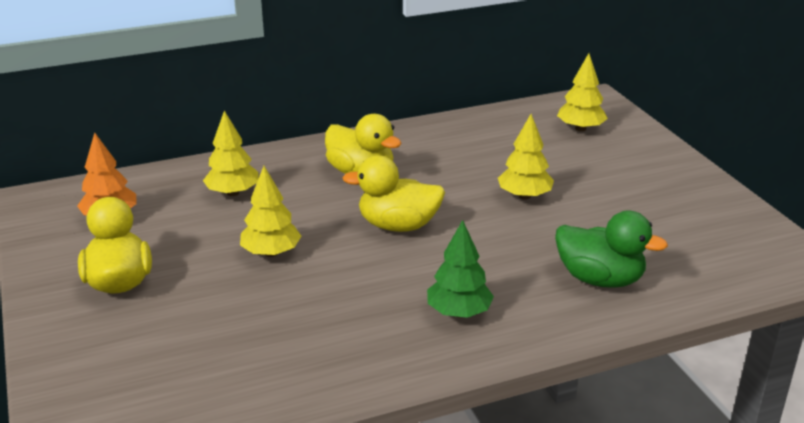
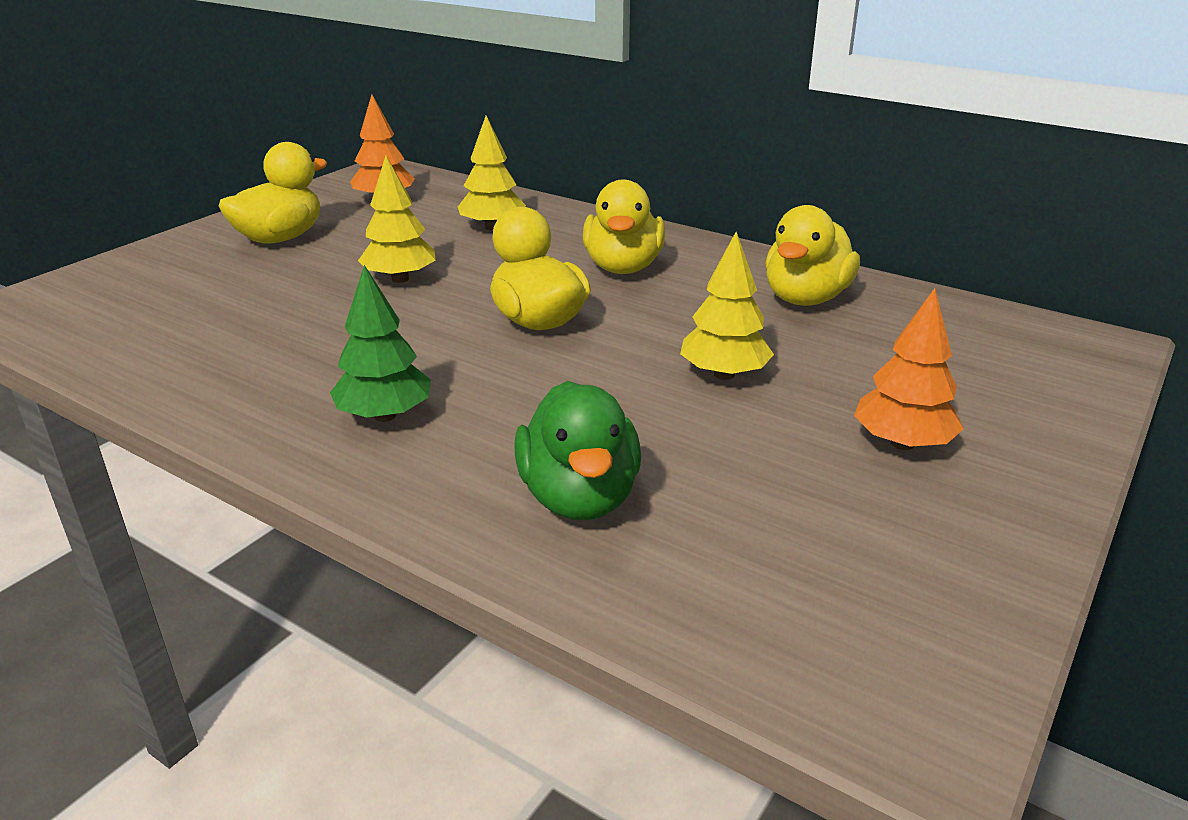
camera: 55 degrees right, 0 degrees up
(470, 140) = (805, 298): none -> yellow duck
(580, 128) = (985, 359): yellow tree -> none
(630, 181) = (902, 443): none -> orange tree

